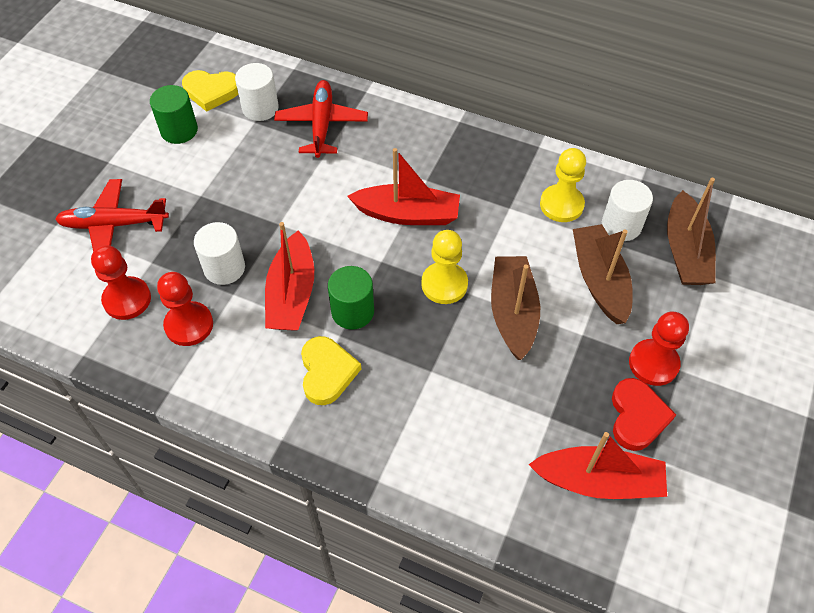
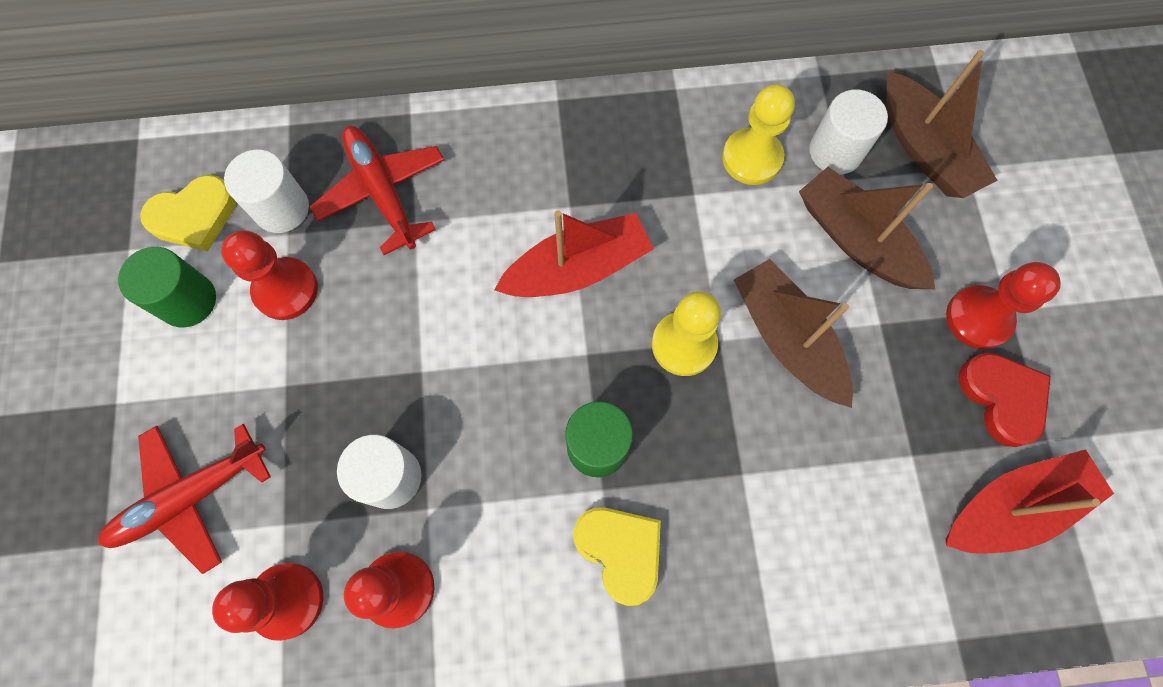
camera: 30 degrees left, 15 degrees up
(234, 149) = (286, 290): none -> red pawn
(292, 294) = (504, 465): red boat -> none

